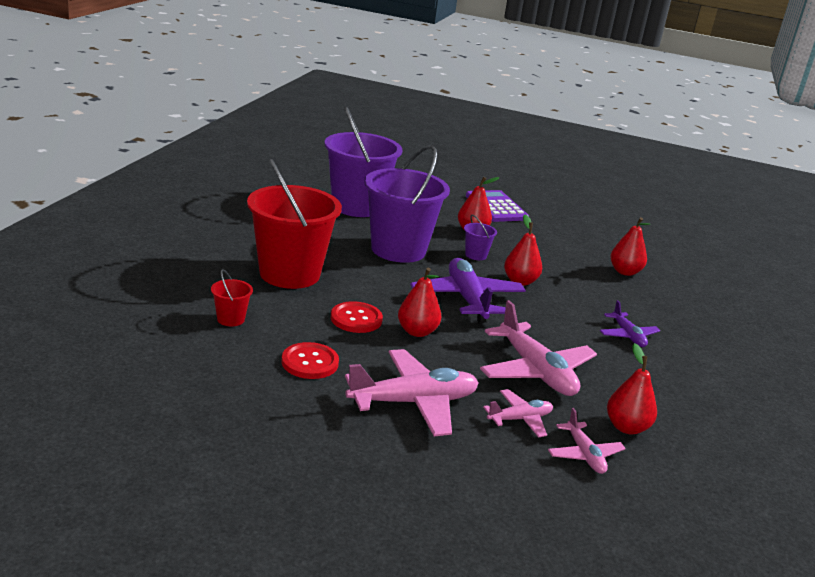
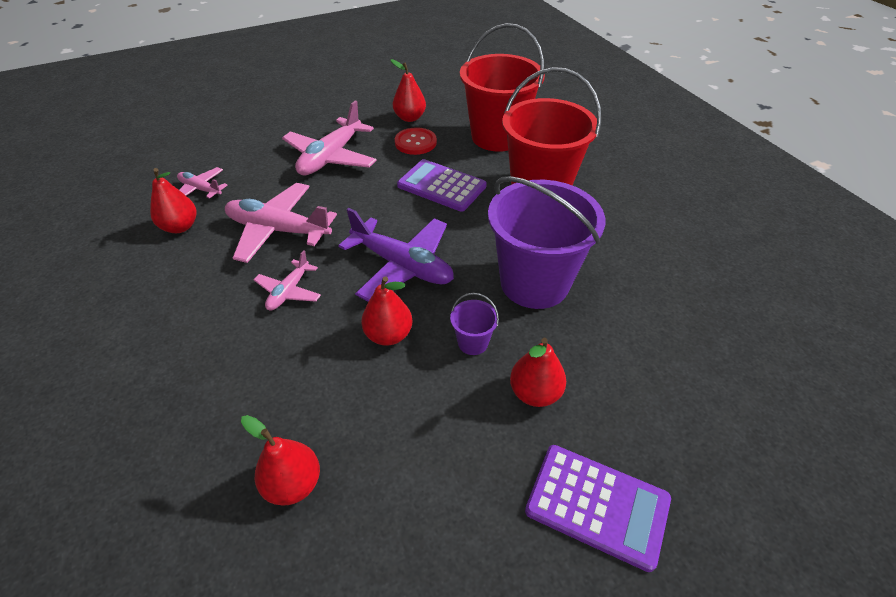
camera: 140 degrees right, 20 degrees up
(230, 319) = (497, 137): red bucket -> red bucket, size x2.47
(356, 319) = (441, 186): red button -> purple calculator
(357, 206) = (673, 319): purple bucket -> none
(417, 332) = (393, 204): red pear -> red pear (410, 118)
(519, 419) = (259, 187): pink plane -> pink plane (289, 291)
(627, 335) = (224, 335): purple plane -> none

